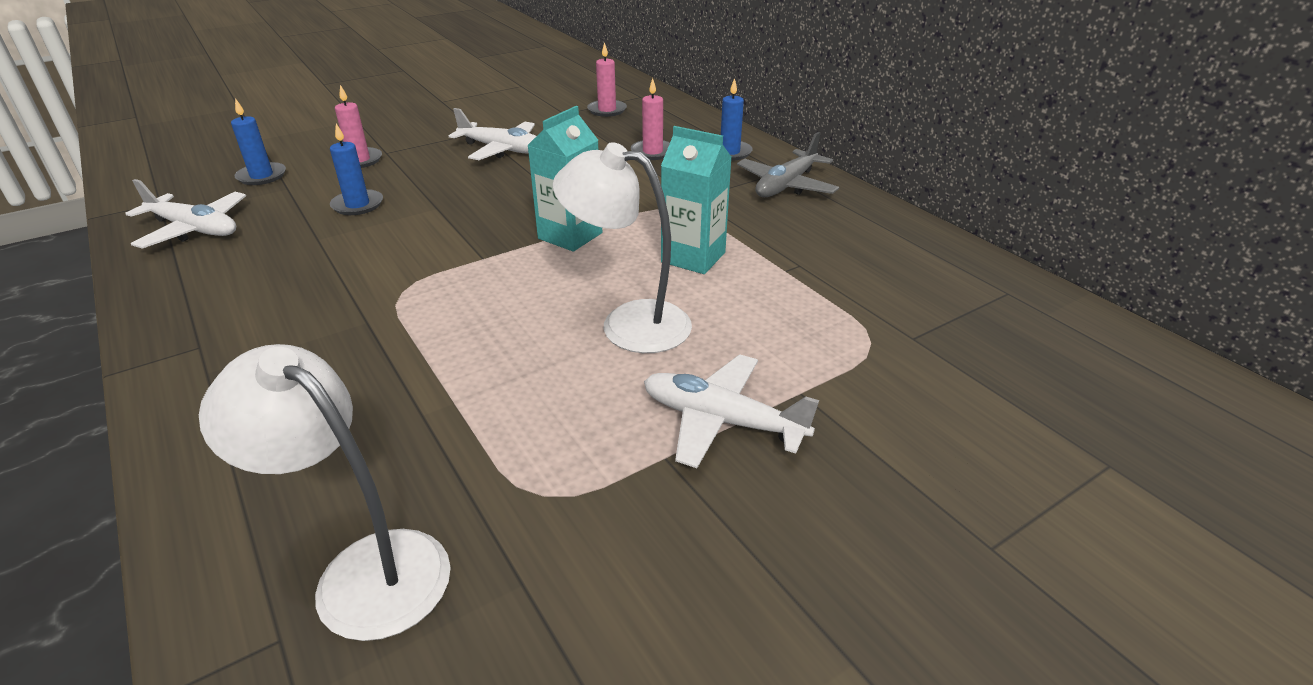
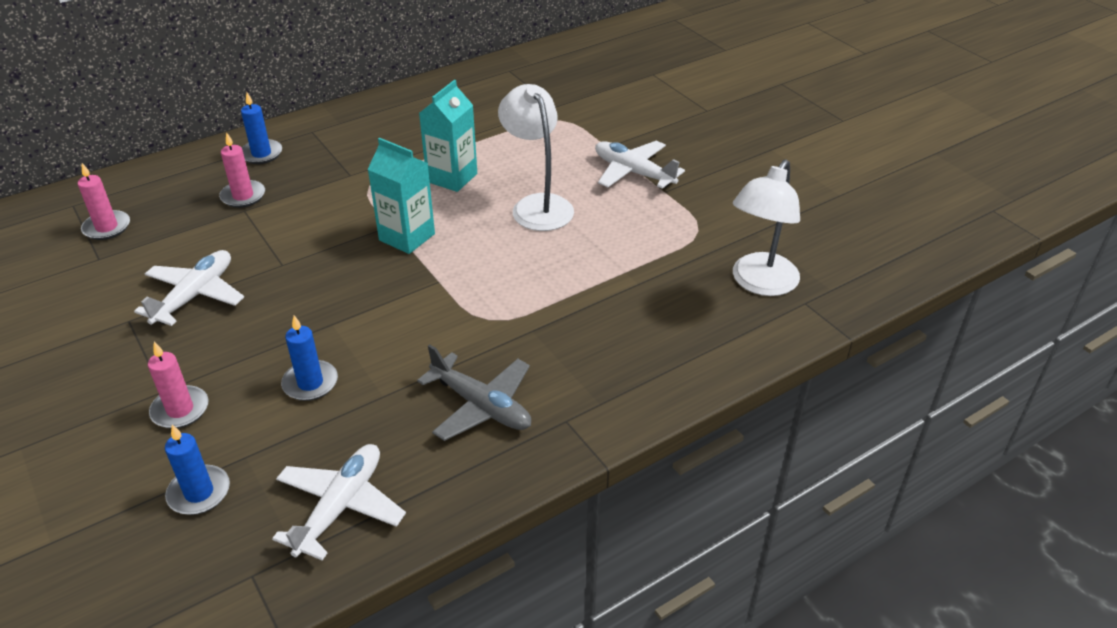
camera: 90 degrees left, 5 degrees up
(628, 323) = (537, 205): white lamp -> white lamp turned 135 degrees clockwise
(722, 421) = (633, 172): white plane -> white plane turned 105 degrees clockwise
(786, 185) = (340, 131): grey plane -> grey plane (481, 406)

